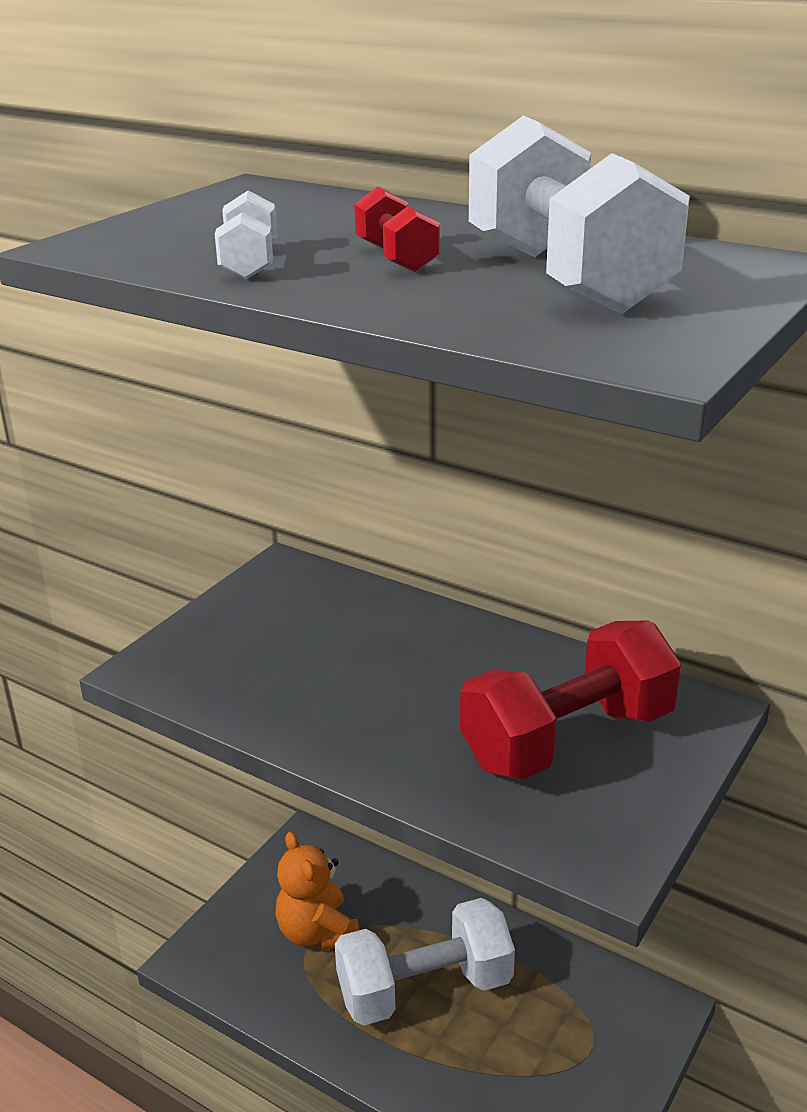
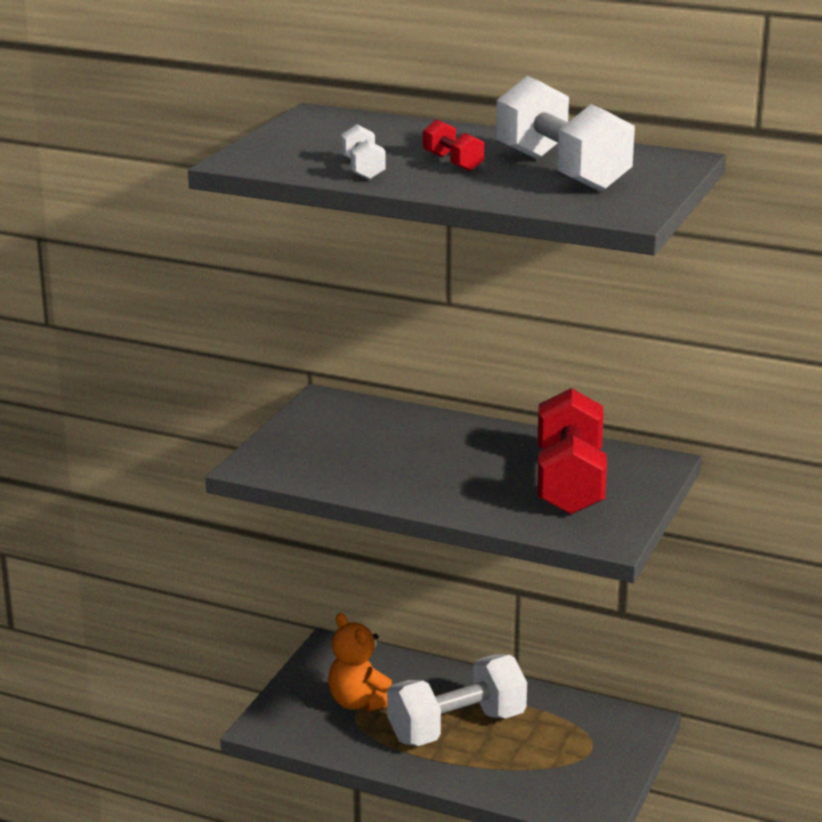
camera: 10 degrees left, 5 degrees down
(567, 739) = (569, 483): red dumbbell -> red dumbbell turned 45 degrees counterclockwise

